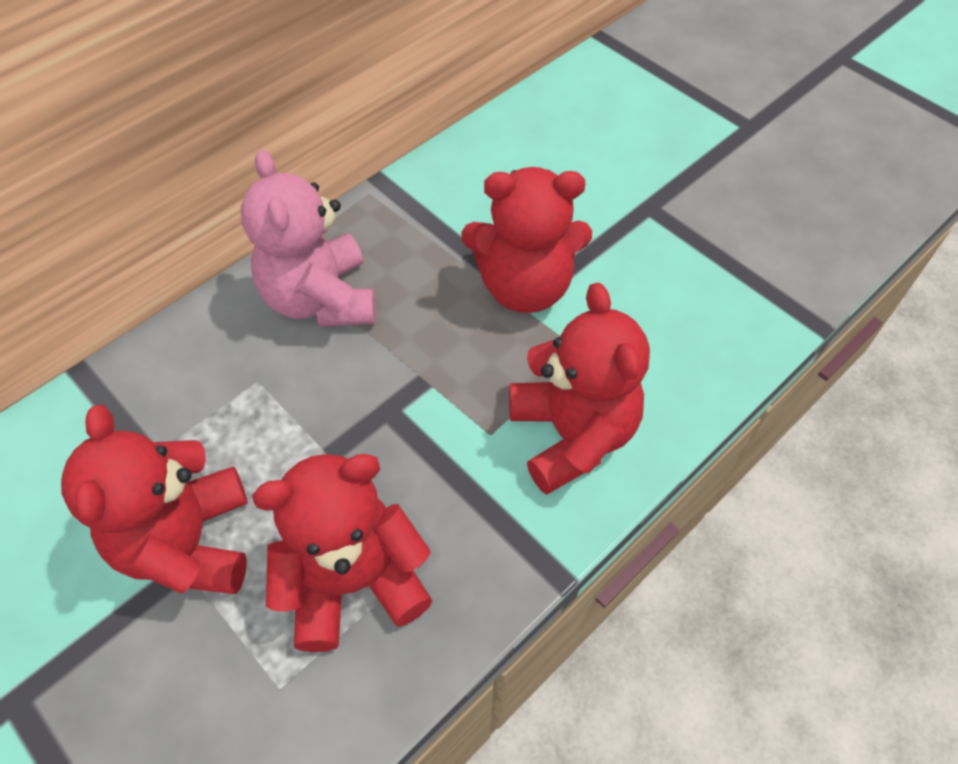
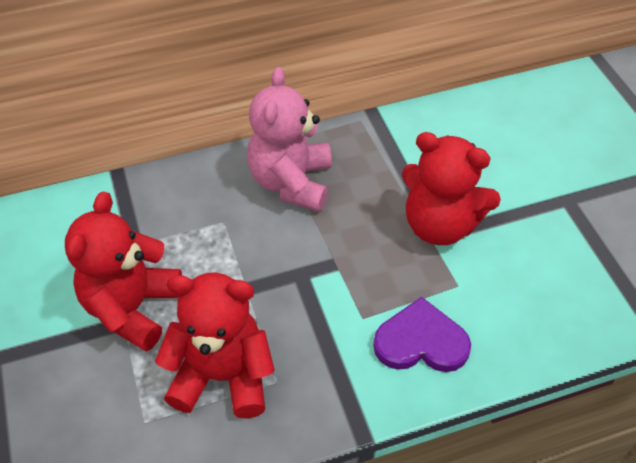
camera: 25 degrees right, 5 degrees down
(572, 435) = (421, 341): red teddy bear -> purple heart

